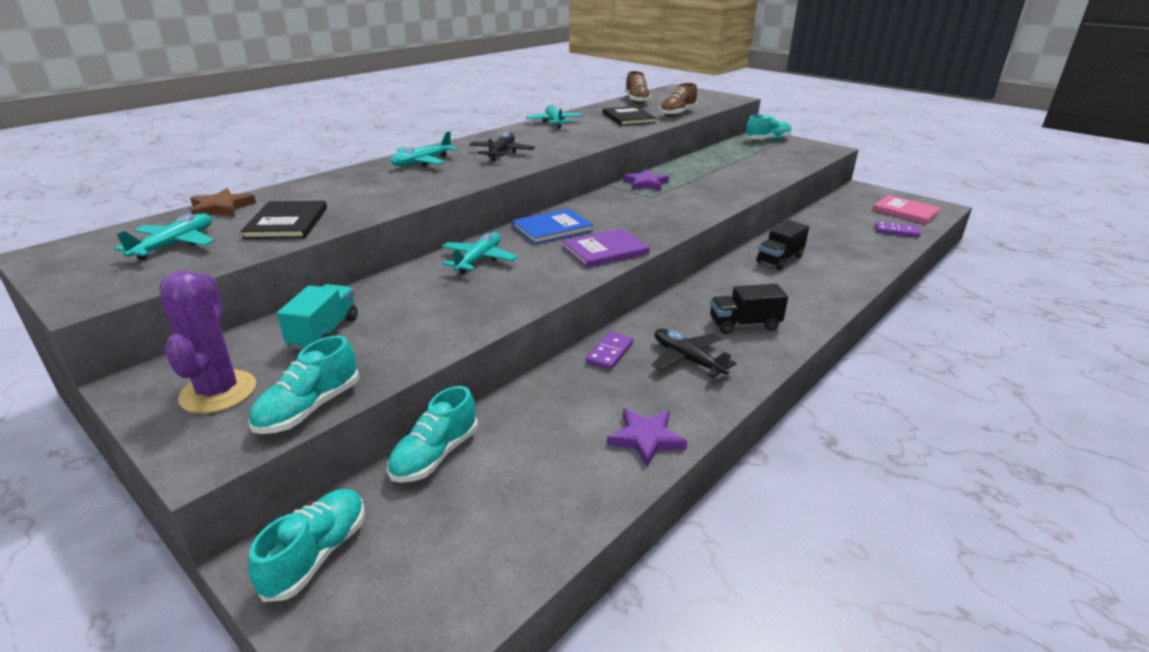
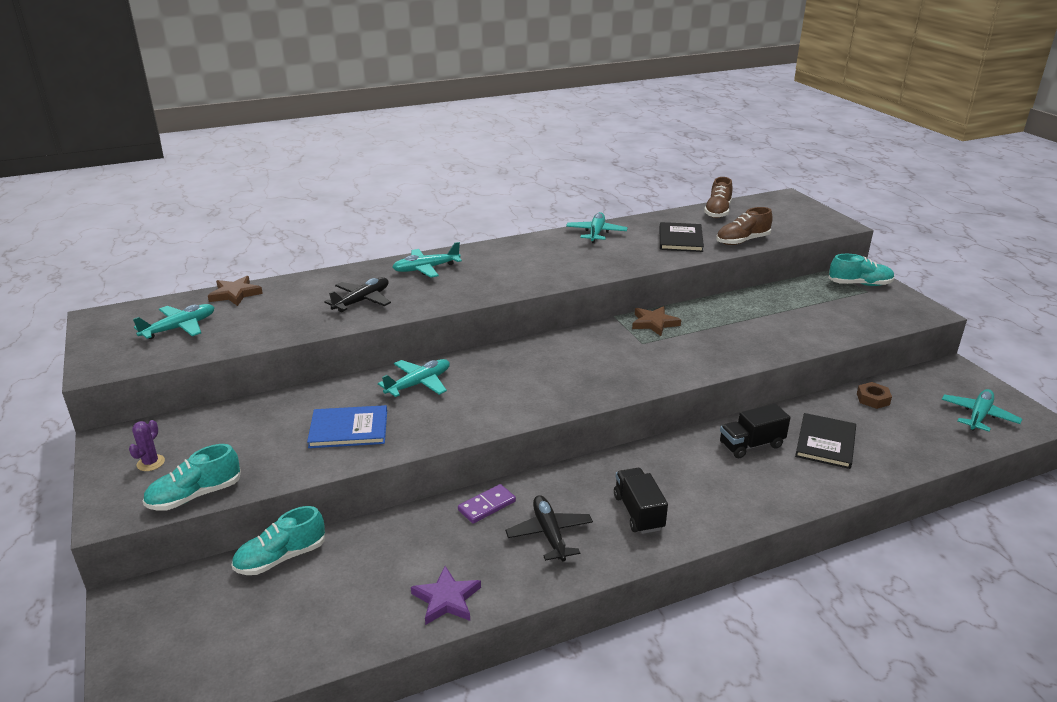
camera: 25 degrees right, 0 degrees up
(218, 392) = (151, 463): purple cactus -> purple cactus, size x0.49
(287, 223) = (268, 321): black book -> black book (825, 442)
(317, 555) = (156, 608): turquoise shoe -> none
(324, 333) = (250, 429): turquoise truck -> none
(502, 153) = (506, 269): black plane -> black plane (362, 301)
(552, 229) = (512, 362): blue book -> blue book (348, 429)
(605, 250) = (537, 400): purple book -> none
(645, 184) = (654, 323): purple star -> brown star
(744, 324) = (638, 512): black truck -> black truck turned 60 degrees clockwise
(830, 215) = (873, 399): none -> brown nut
(897, 231) = (934, 442): purple domino -> none
(905, 211) = (978, 416): pink book -> turquoise plane

